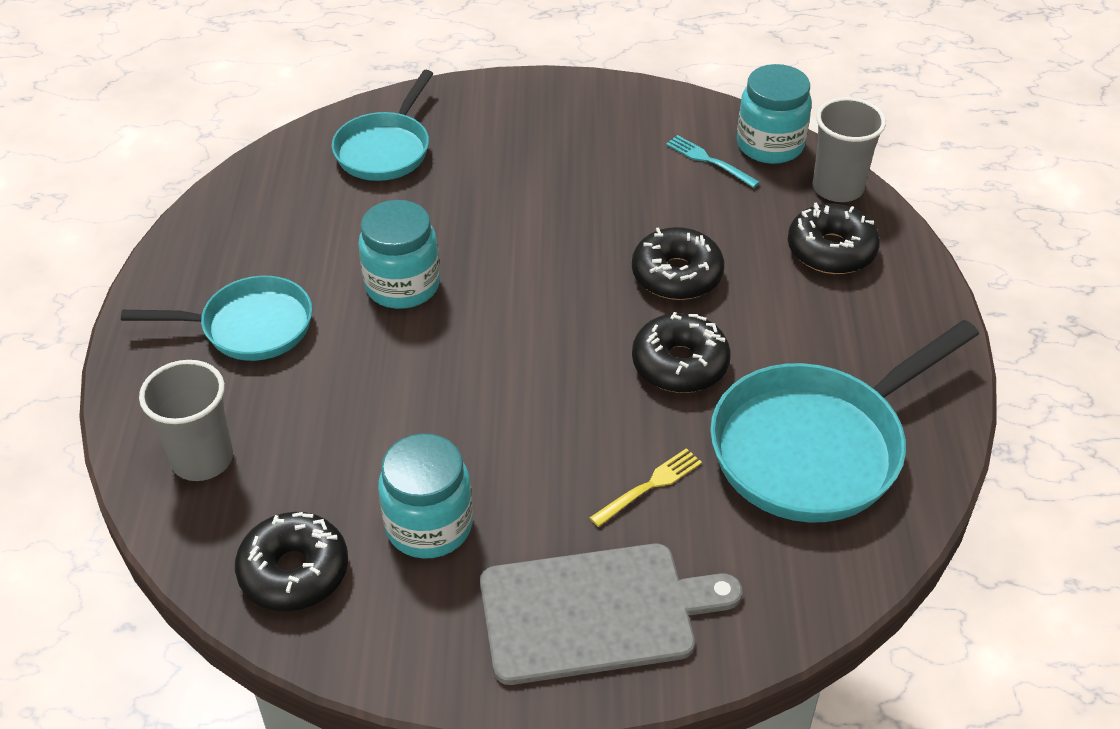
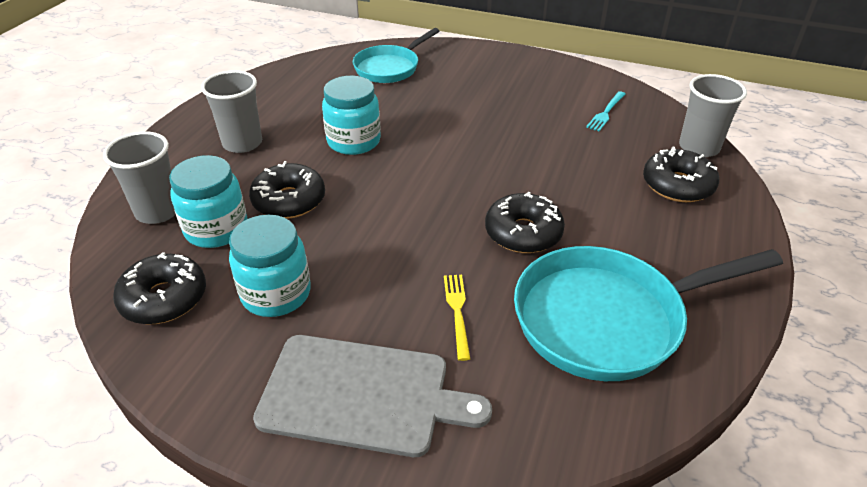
camera: 20 degrees right, 5 degrees down
(250, 327) = (242, 143): turquoise pan -> grey cup
(650, 485) = (457, 311): yellow fork -> yellow fork turned 75 degrees counterclockwise
(677, 275) = (549, 175): black donut -> black donut (289, 200)
(708, 160) = (606, 113): turquoise fork -> turquoise fork turned 120 degrees counterclockwise
(770, 145) = (656, 112): turquoise jar -> turquoise jar (216, 229)

